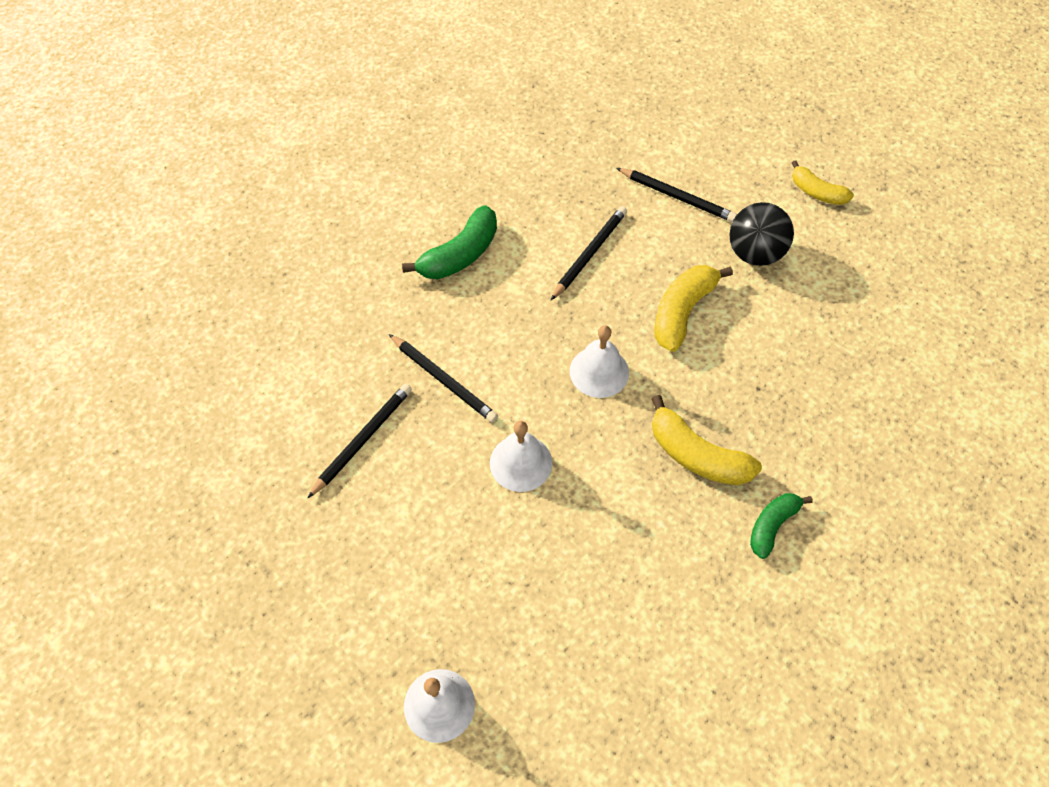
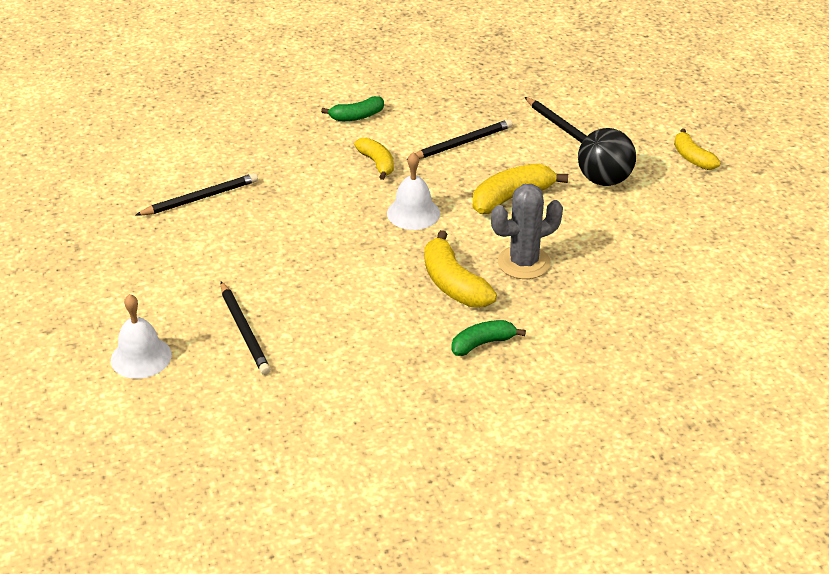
camera: 25 degrees right, 20 degrees down
(443, 380) = (287, 183): black pencil -> black pencil (244, 331)
(460, 255) = (357, 116): green banana -> green banana, size x0.64
(521, 315) = (377, 163): none -> yellow banana
(521, 463) = (308, 246): white bell -> none
(746, 397) = (524, 263): none -> grey cactus

